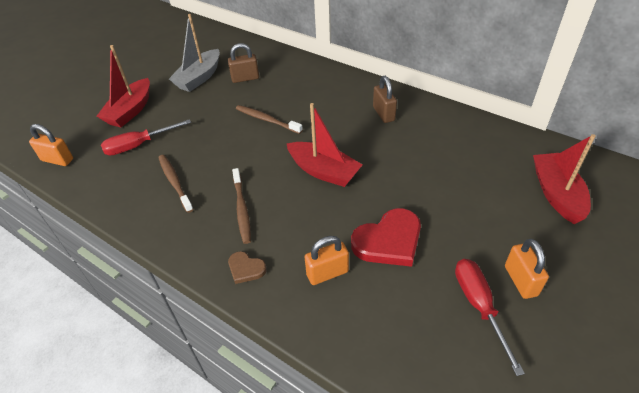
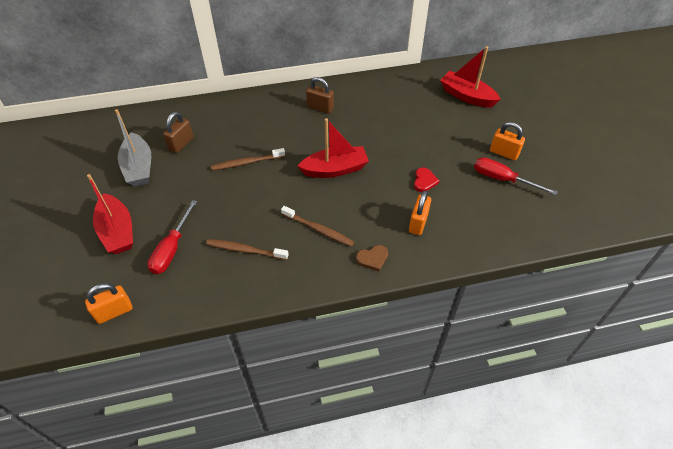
camera: 50 degrees left, 5 degrees up
(388, 241) = (424, 181): red heart -> red heart, size x0.52

